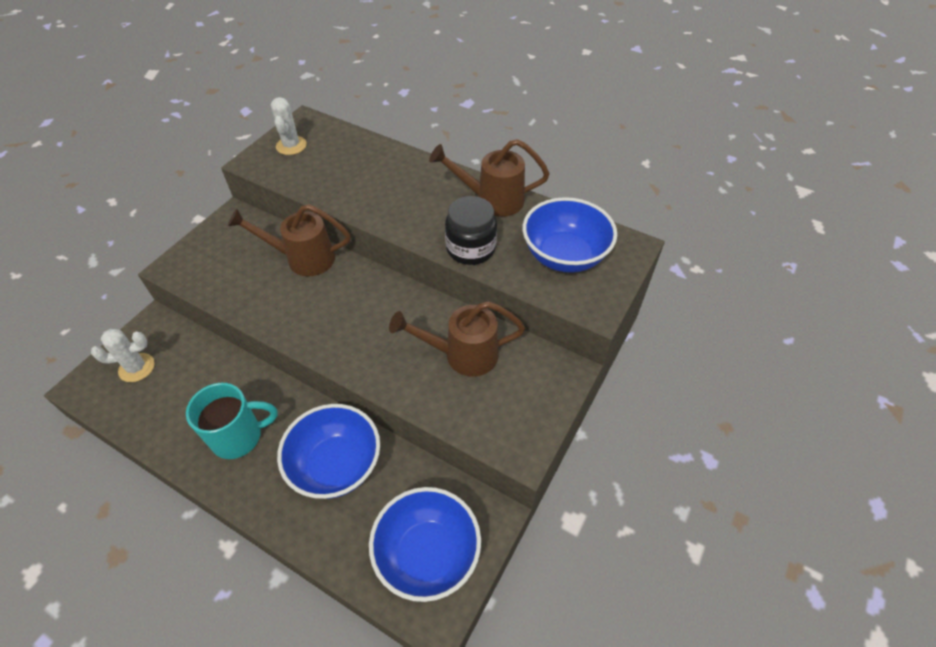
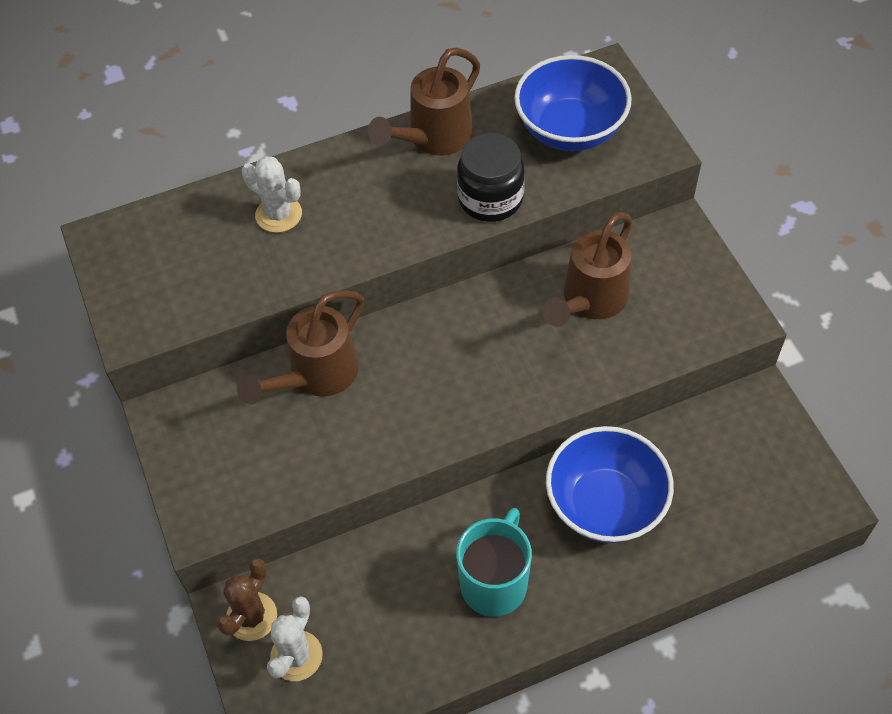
camera: 50 degrees left, 5 degrees up
(152, 333) = (251, 616): none -> brown cactus
(291, 146) = (141, 276): white cactus -> white cactus (278, 214)
(427, 554) = (762, 475): blue bowl -> none

